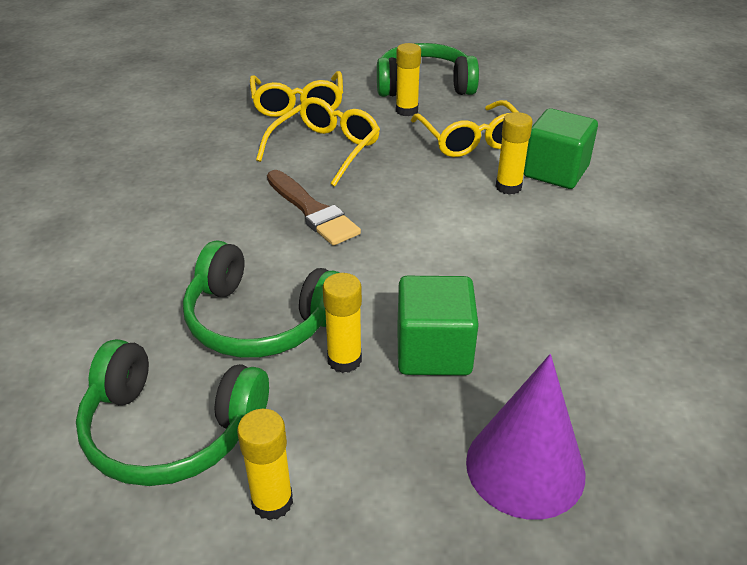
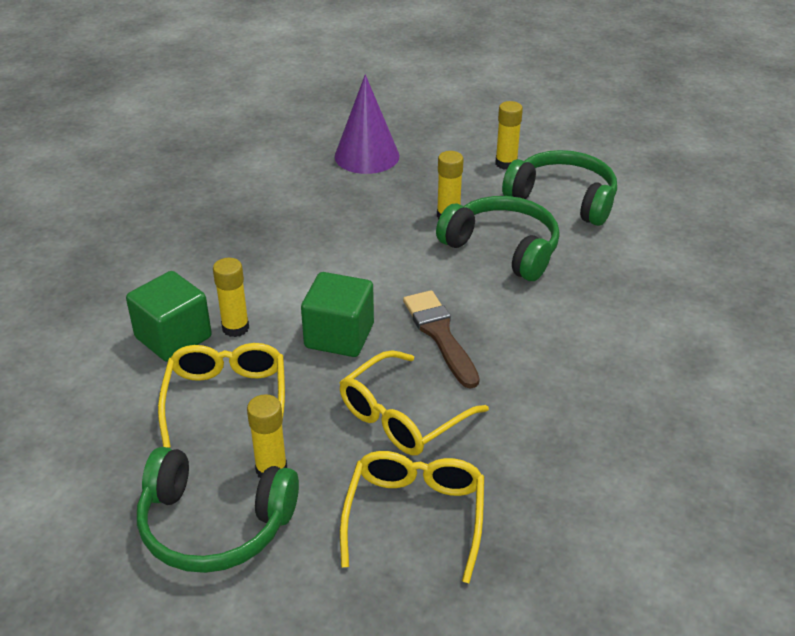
camera: 165 degrees left, 0 degrees up
(433, 351) = (386, 211): green cube -> green cube (339, 336)

